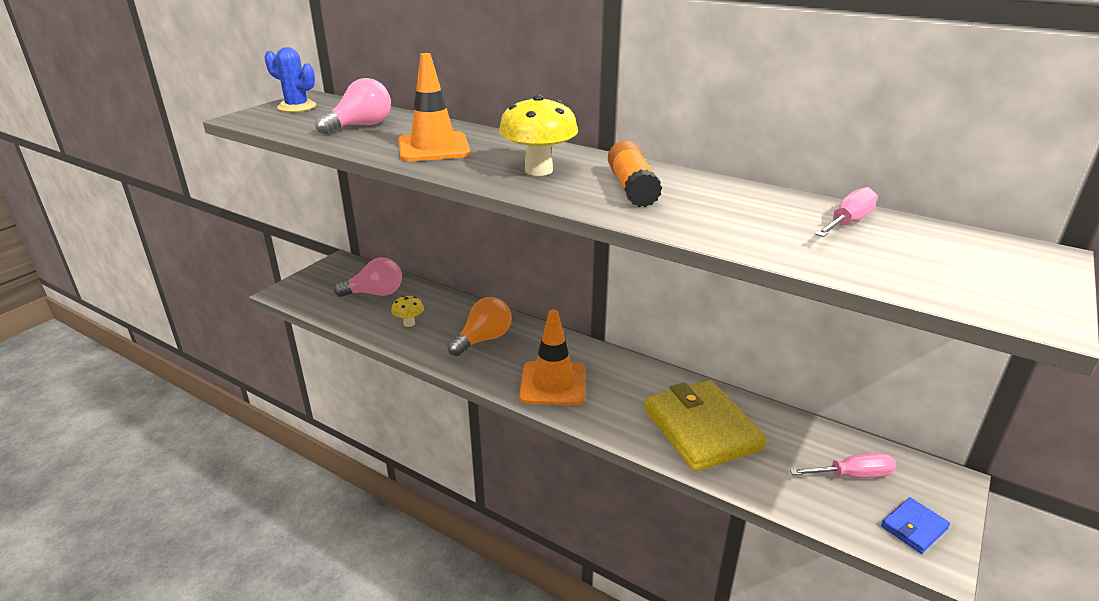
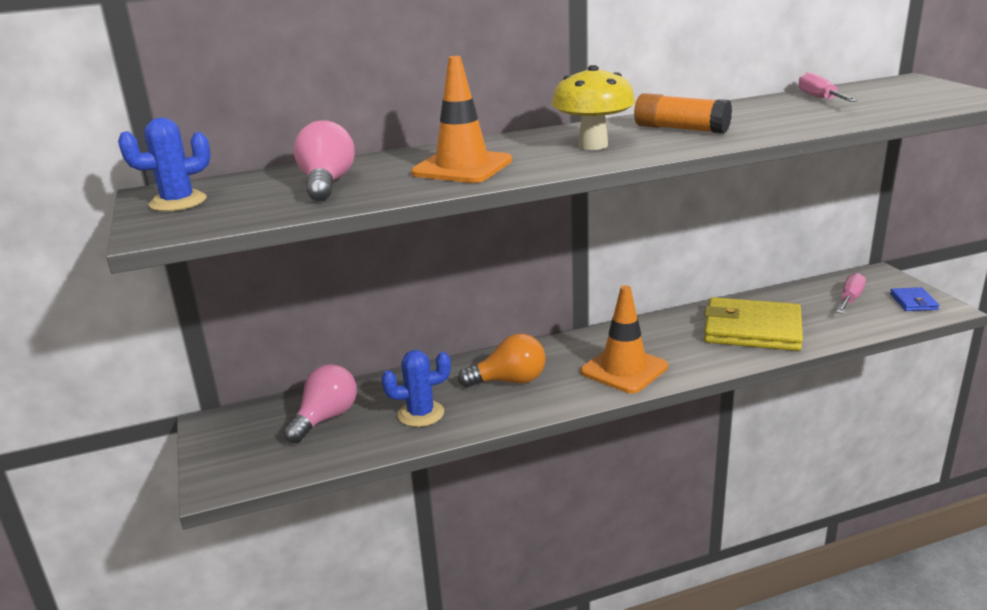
camera: 50 degrees left, 5 degrees down
(409, 323) = (421, 414): yellow mushroom -> blue cactus
(483, 339) = (509, 381): orange light bulb -> orange light bulb turned 90 degrees clockwise

